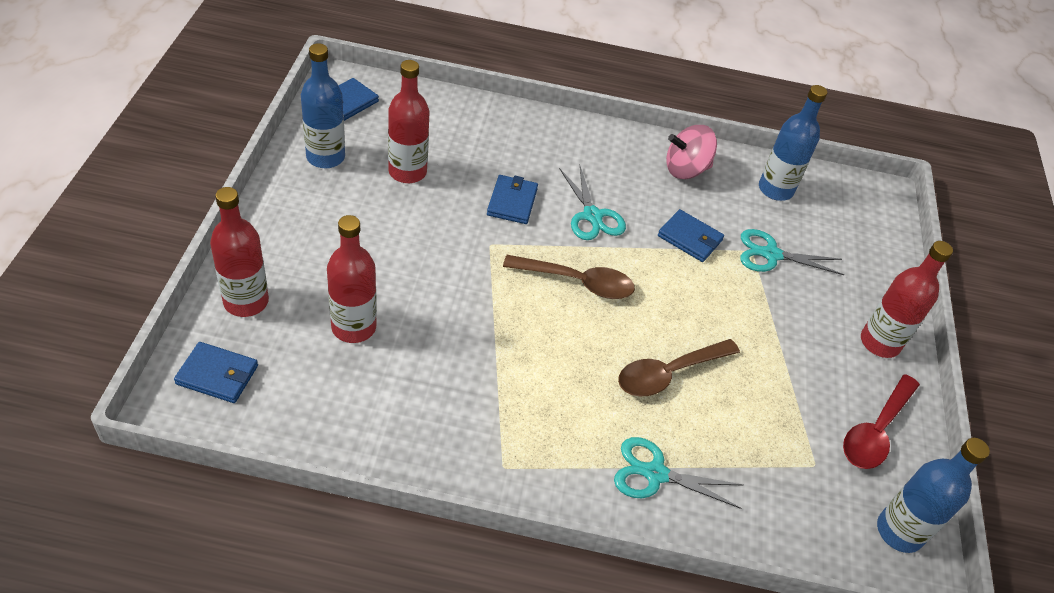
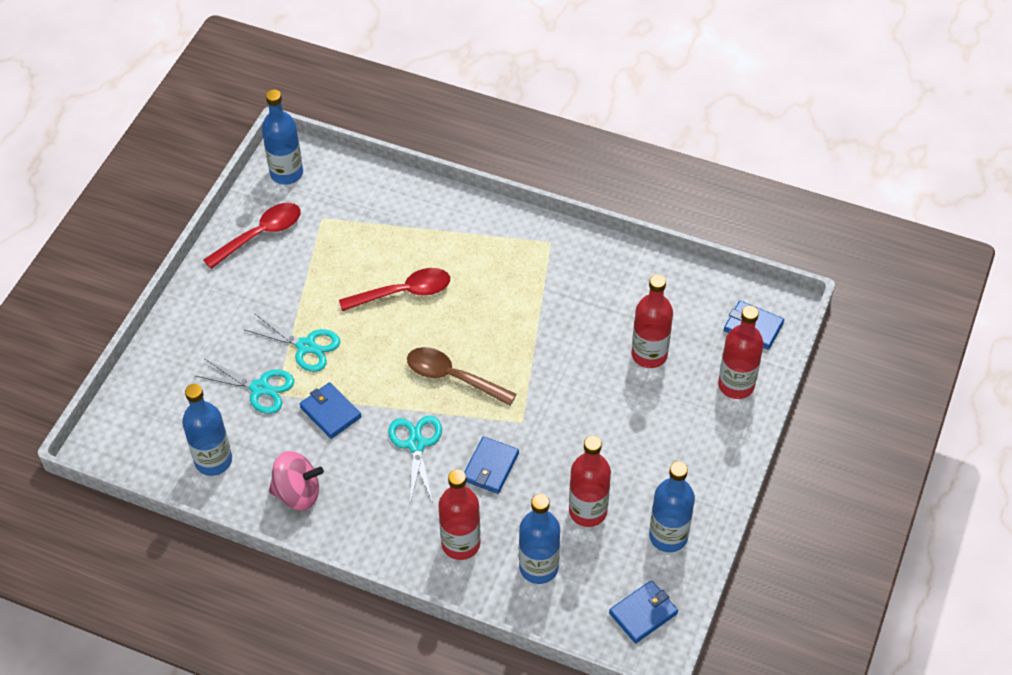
camera: 160 degrees left, 5 degrees up
(447, 128) = (538, 567): none -> blue bottle
(655, 474) = (443, 226): turquoise scissors -> turquoise scissors (306, 346)
(668, 373) = (403, 292): brown spoon -> red spoon
(879, 343) = (210, 299): red bottle -> red bottle (461, 544)

